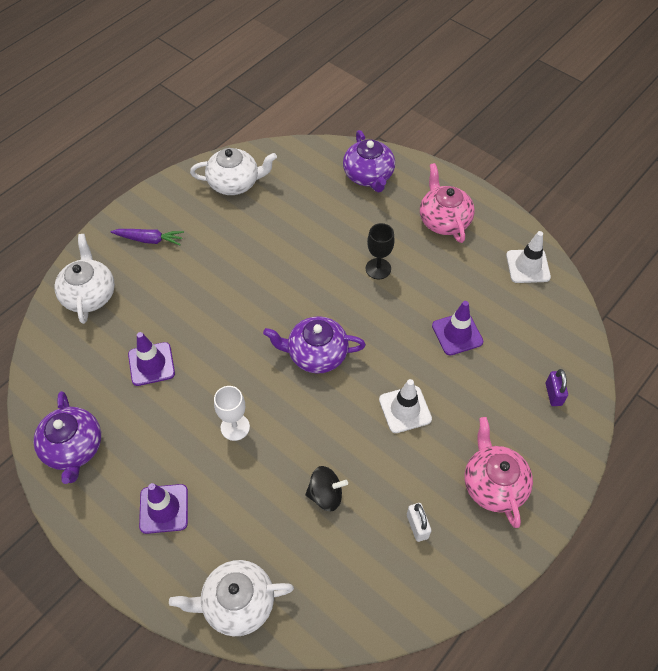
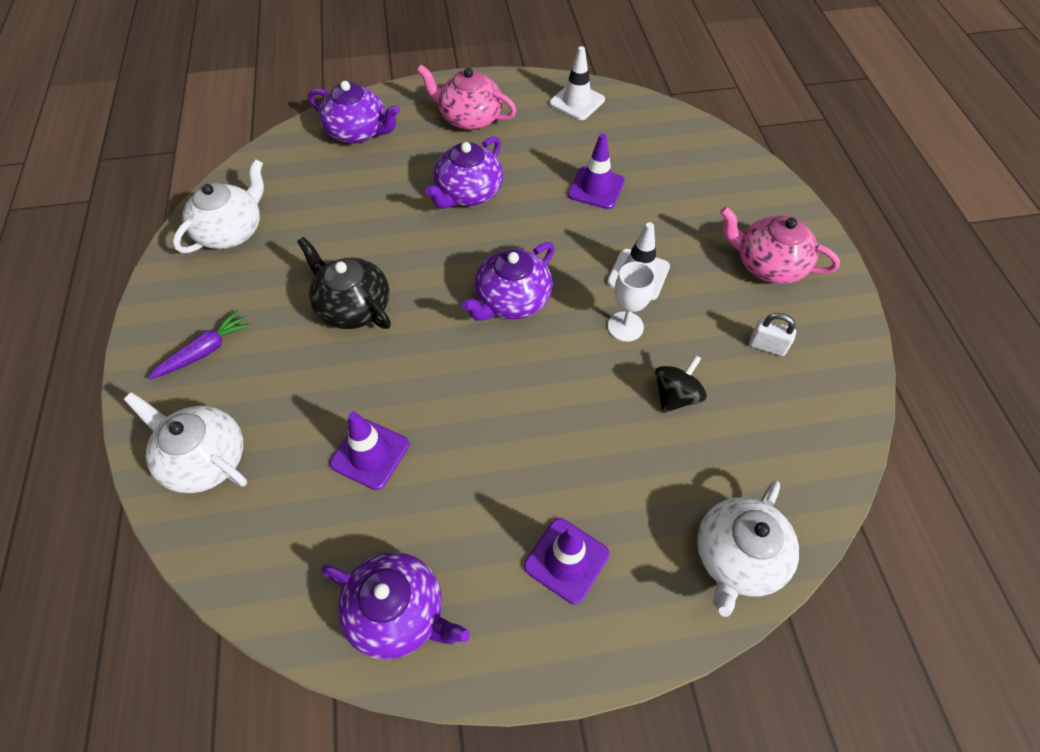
camera: 50 degrees left, 0 degrees up
(235, 427) = (528, 424): white goblet -> white goblet (625, 326)
(237, 280) = (353, 307): none -> black teapot
(378, 269) = (468, 193): black goblet -> purple teapot
(553, 394) = (715, 170): purple padlock -> none

